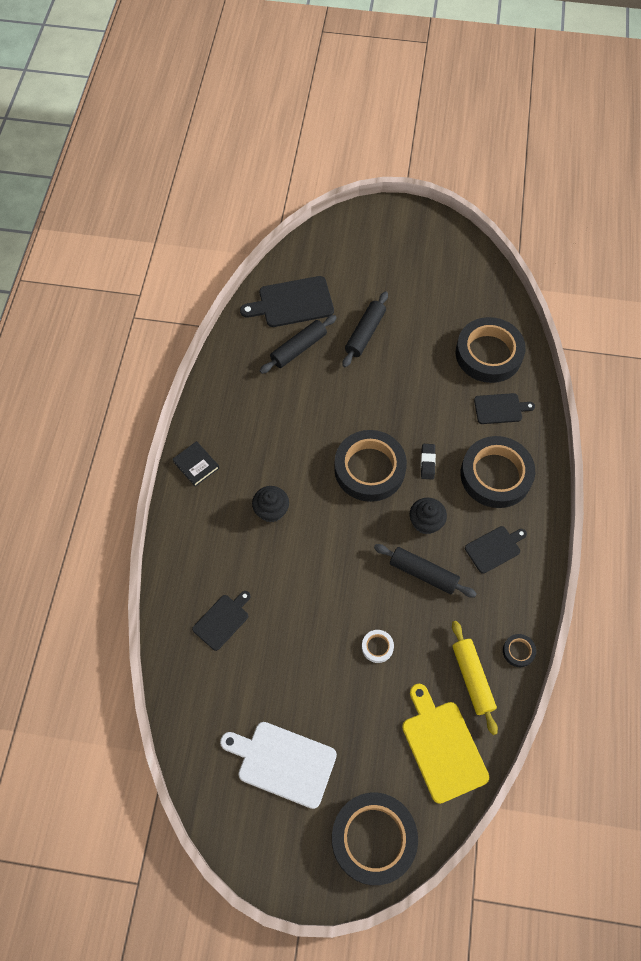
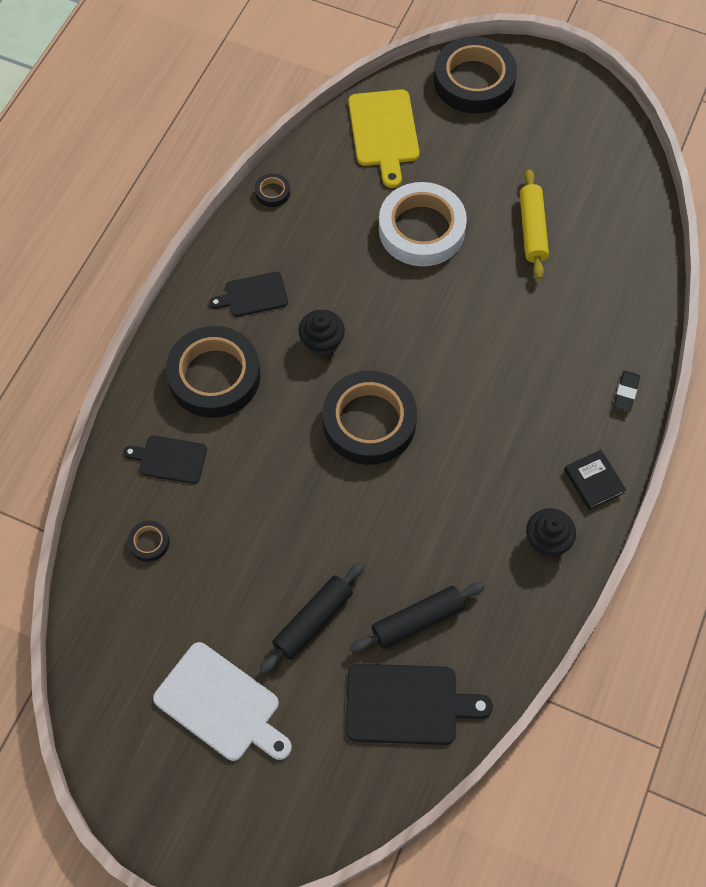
camera: 165 degrees left, 0 degrees up
(222, 620) = (588, 293): black cutting board -> none
(271, 510) = (507, 400): black cupcake -> black cupcake (547, 541)
(283, 762) = (547, 154): white cutting board -> white cutting board (221, 704)
(377, 647) = (421, 229): white tape -> white tape, size x2.43
(423, 573) = (345, 288): black rolling pin -> none
(427, 462) = (293, 412): black eraser -> black eraser (626, 393)
(472, 678) = (331, 180): yellow rolling pin -> yellow rolling pin (532, 229)
(488, 354) = (149, 542): black tape -> black tape, size x0.41

